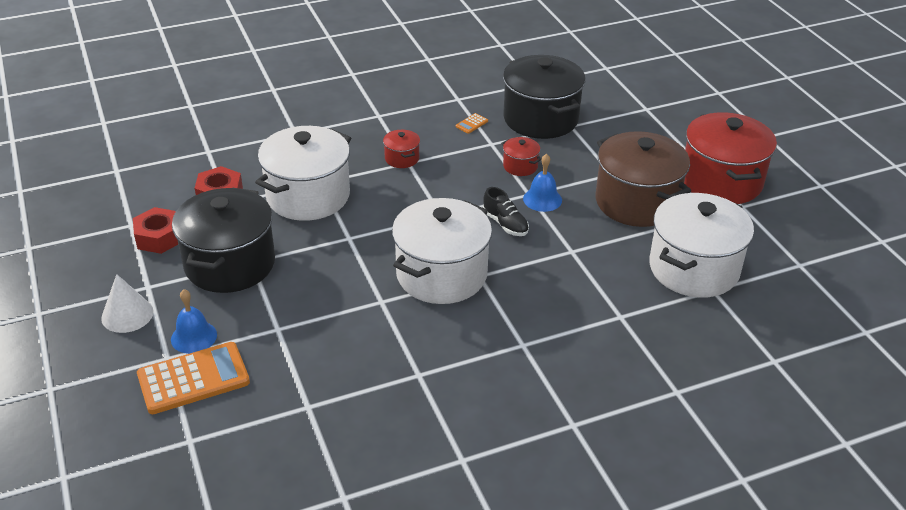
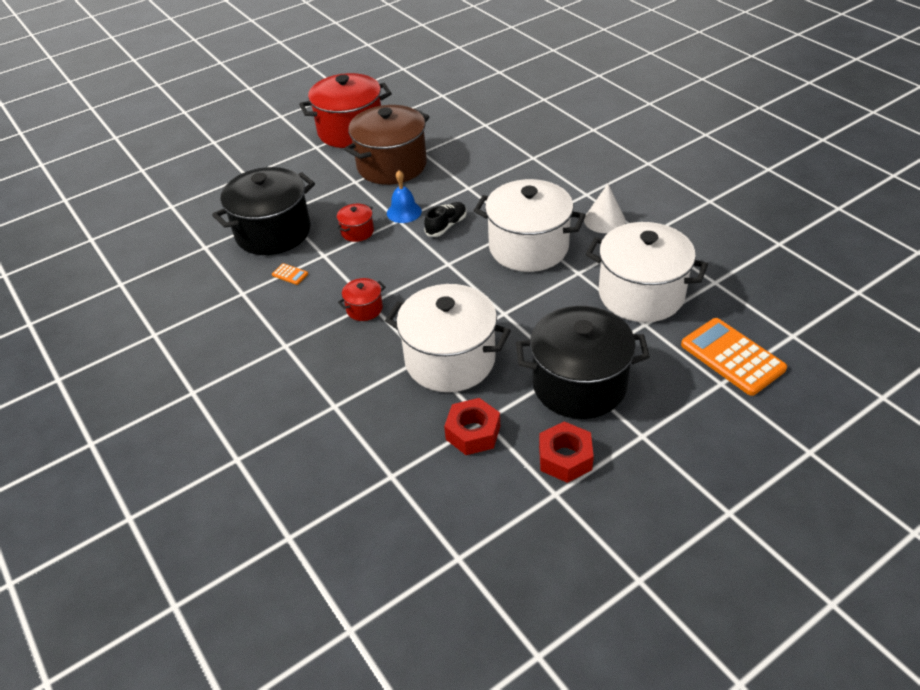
camera: 100 degrees left, 5 degrees up
(127, 314) = (688, 435): white cone -> white cone (604, 220)
(194, 337) = (686, 375): blue bell -> none
(694, 269) = (465, 134): white pot -> white pot (641, 294)

